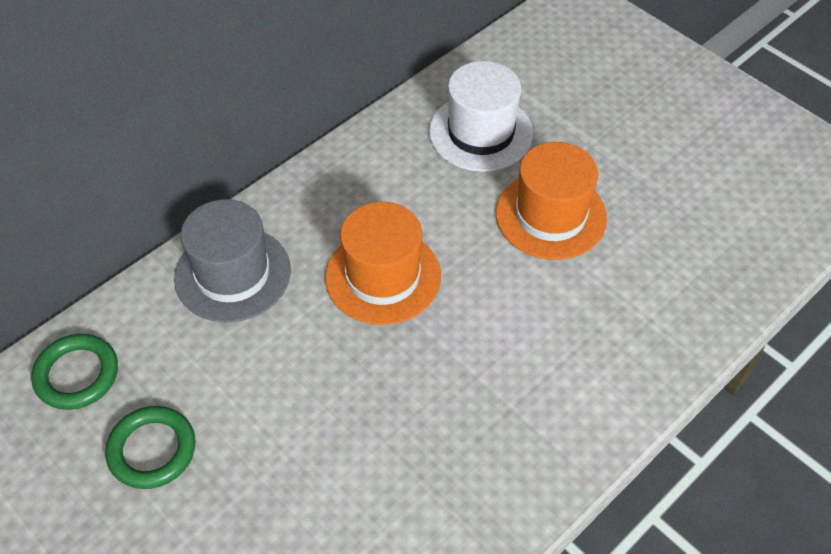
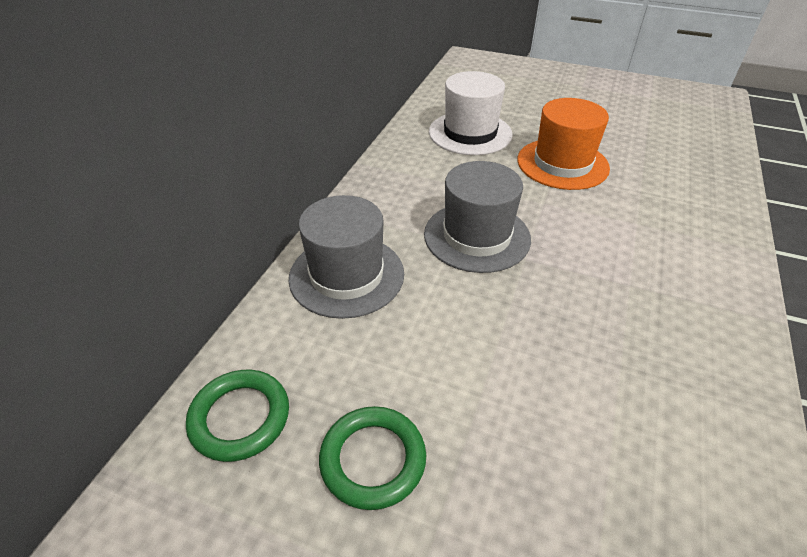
camera: 25 degrees left, 10 degrees down
(383, 276) = (477, 236): orange hat -> grey hat

